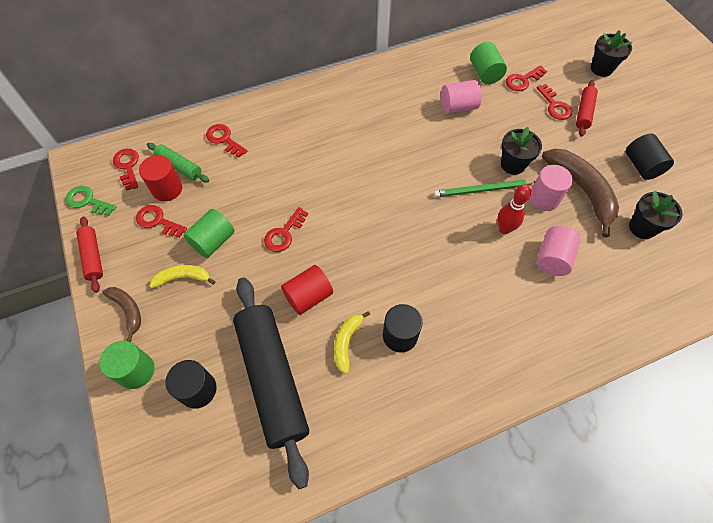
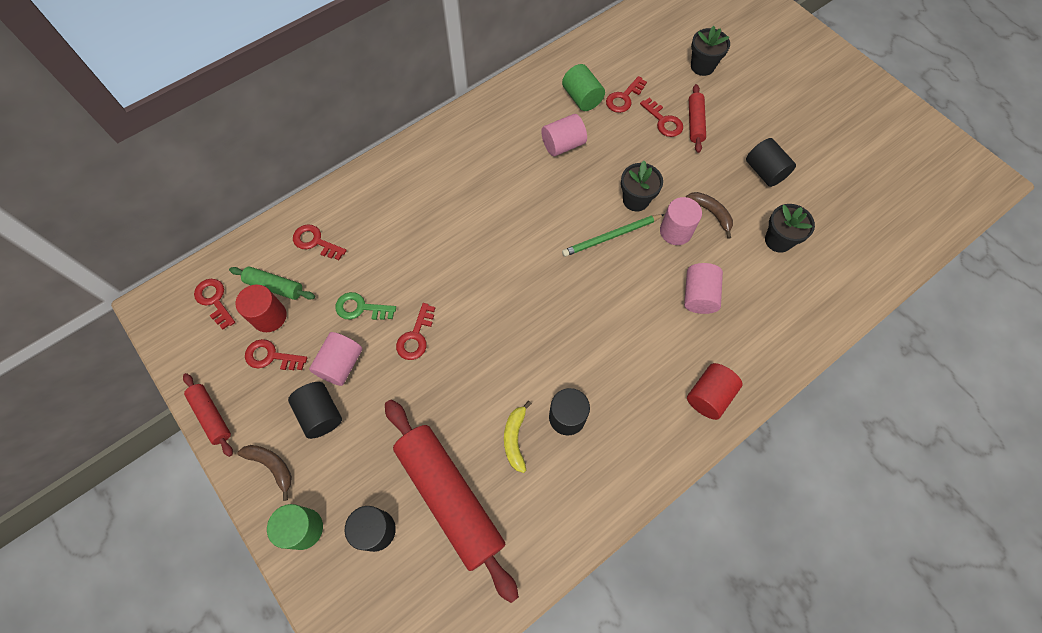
camera: 15 degrees left, 5 degrees up
(87, 201) = (182, 352): green key -> green key (361, 308)
(183, 278) = (320, 414): yellow banana -> black cylinder
(213, 241) = (341, 364): green cylinder -> pink cylinder
(272, 378) = (450, 497): black rolling pin -> red rolling pin
(308, 296) = (462, 400): red cylinder -> red cylinder (709, 396)
(504, 229) = (644, 275): red bowling pin -> none
(581, 190) = (711, 213): brown banana -> brown banana, size x0.54

